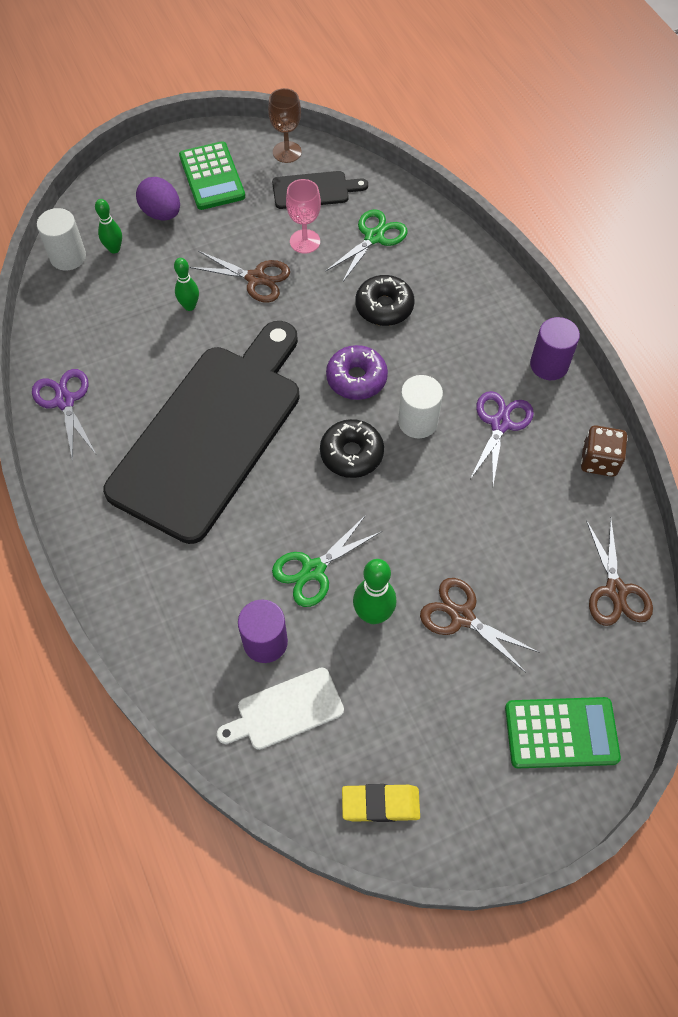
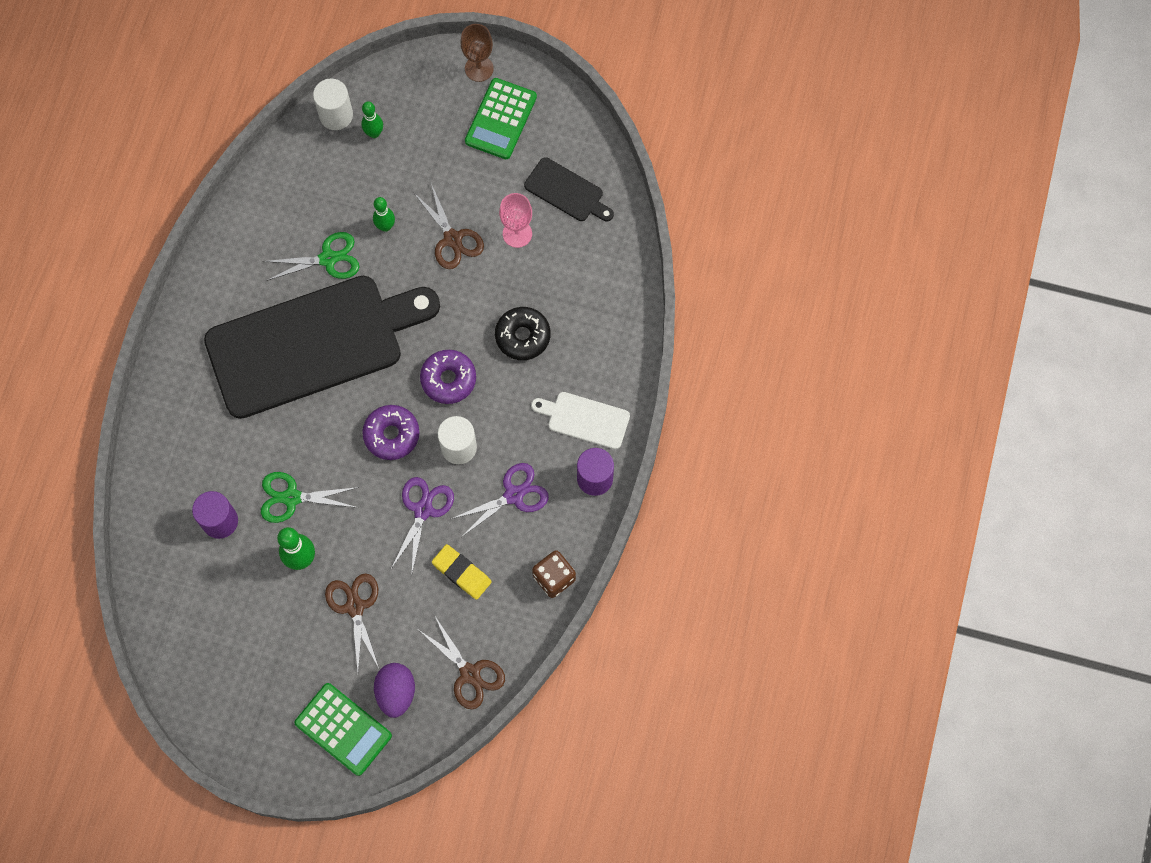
camera: 40 degrees right, 10 degrees up
(64, 401) = (238, 240): purple scissors -> purple scissors (423, 510)
(161, 213) = (434, 126): purple egg -> purple egg (396, 692)
(285, 710) = (194, 574): white cutting board -> white cutting board (584, 419)
(287, 152) = (578, 138): brown goblet -> brown goblet (479, 68)
(351, 454) = (391, 435): black donut -> purple donut
(374, 237) = (572, 270): green scissors -> green scissors (328, 258)
(380, 804) = (198, 678): yellow eraser -> yellow eraser (461, 573)
(616, 591) = (470, 673): brown scissors -> brown scissors turned 75 degrees counterclockwise

